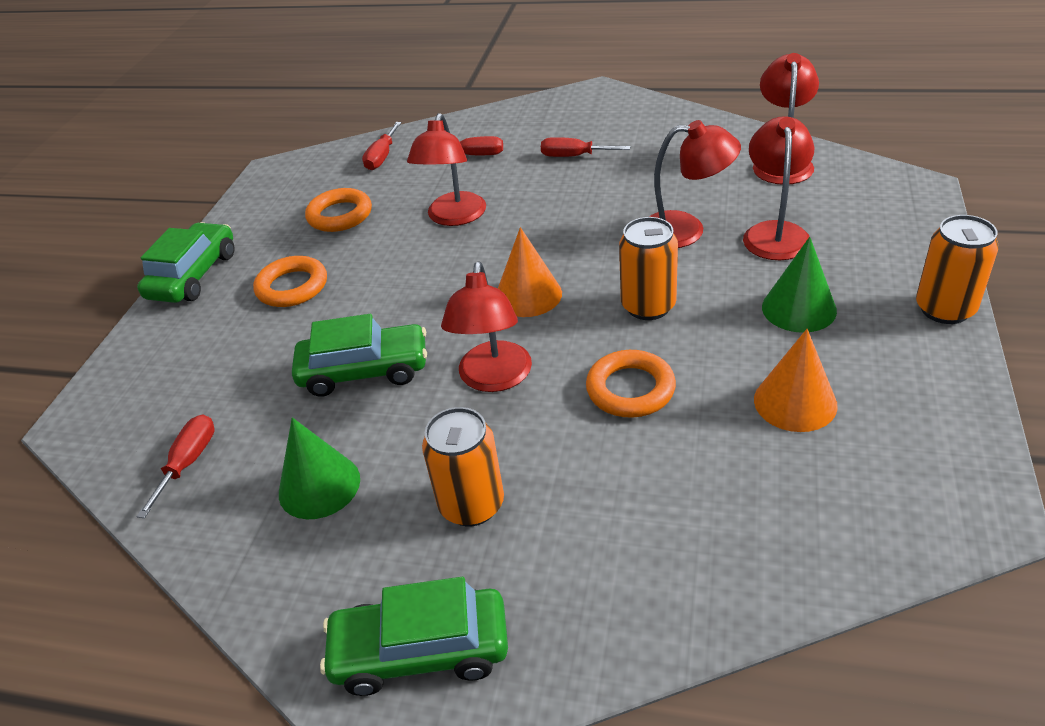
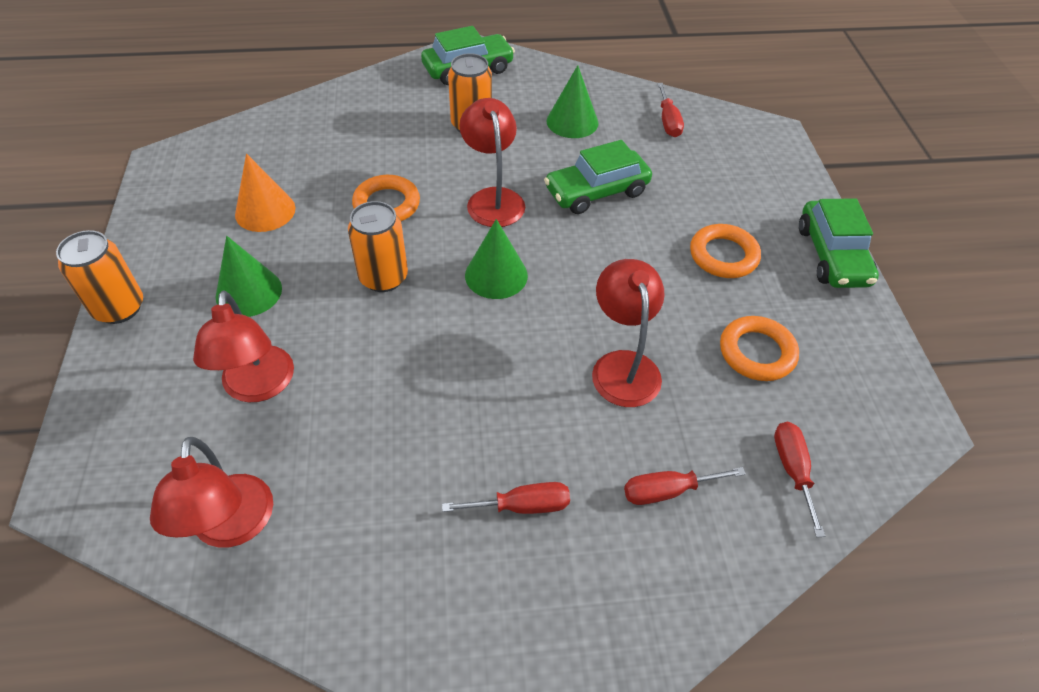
camera: 155 degrees right, 10 degrees up
(528, 295) = (496, 275): orange cone -> green cone
(686, 230) = (356, 378): red lamp -> none

